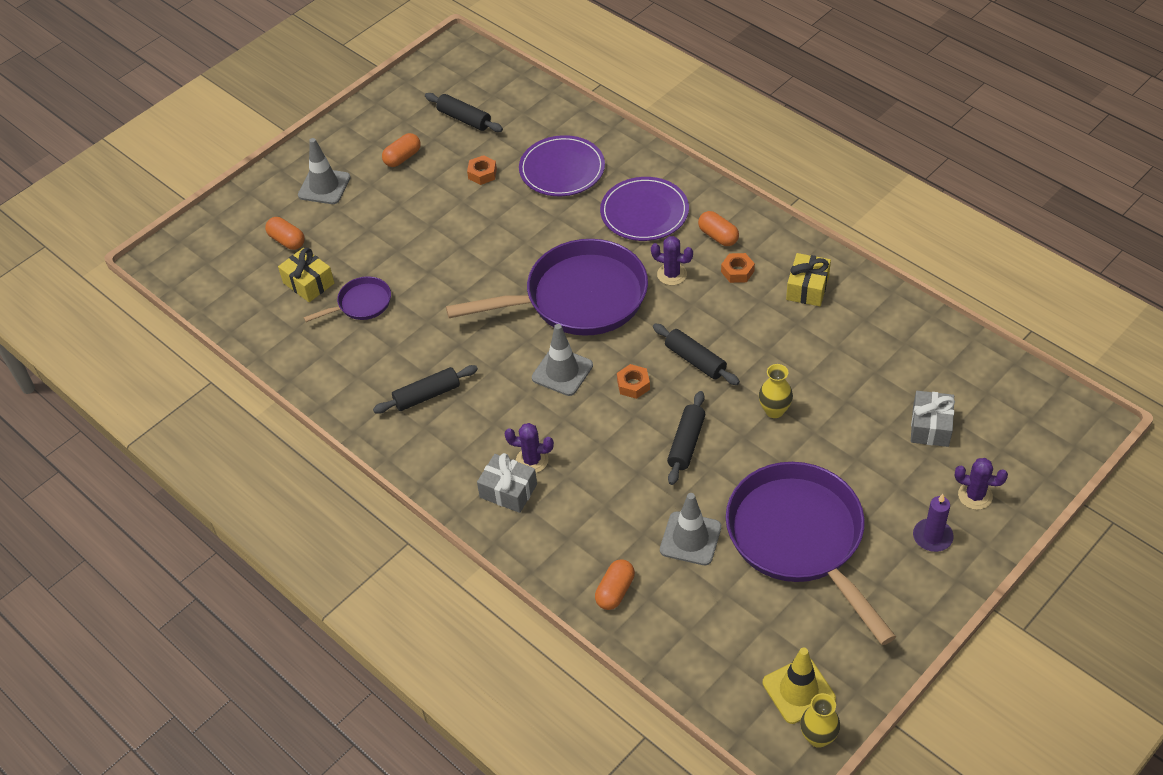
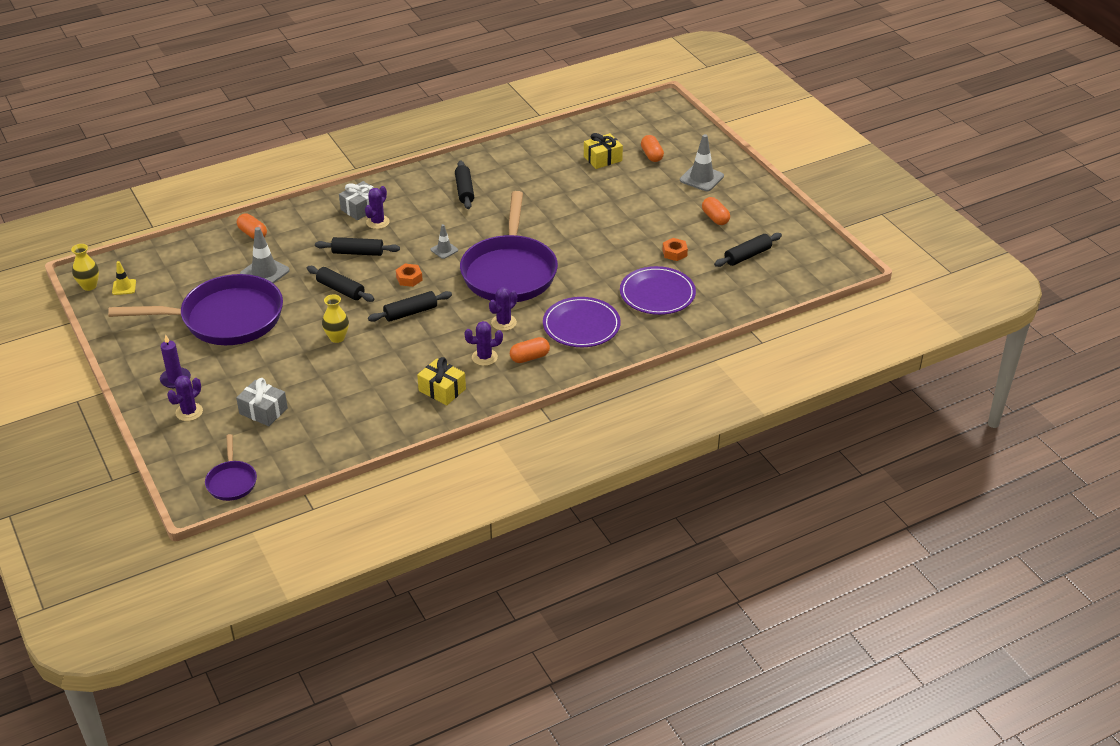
camera: 105 degrees right, 10 degrees down
(287, 240) = (651, 155): orange capsule -> orange capsule turned 75 degrees counterclockwise
(361, 304) = (568, 177): purple pan -> purple pan (231, 481)
(562, 372) = (444, 250): grey traffic cone -> grey traffic cone, size x0.58
(605, 456) = (358, 252): none -> black rolling pin
(737, 271) = (484, 357): orange nut -> purple cactus
(798, 690) = (124, 287): yellow traffic cone -> yellow traffic cone, size x0.58

